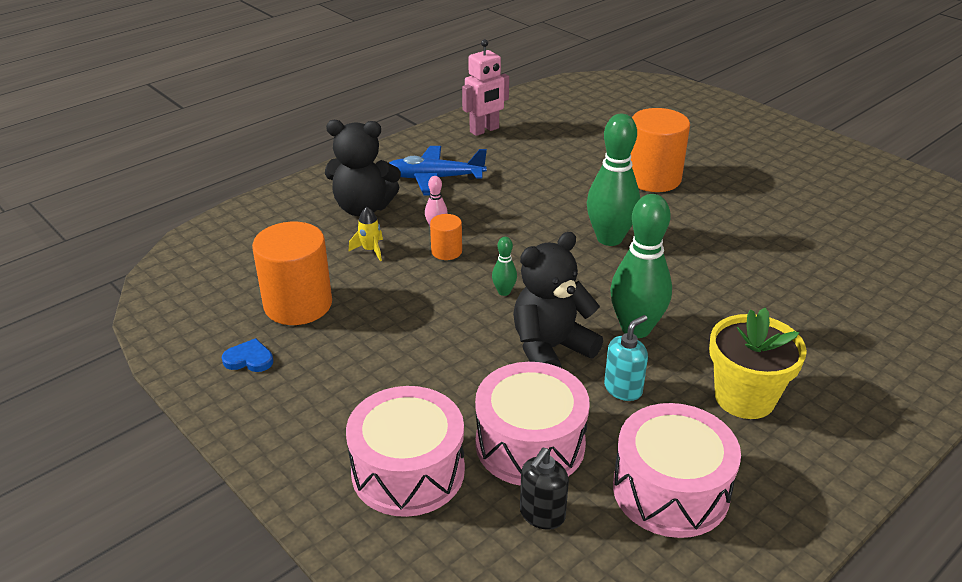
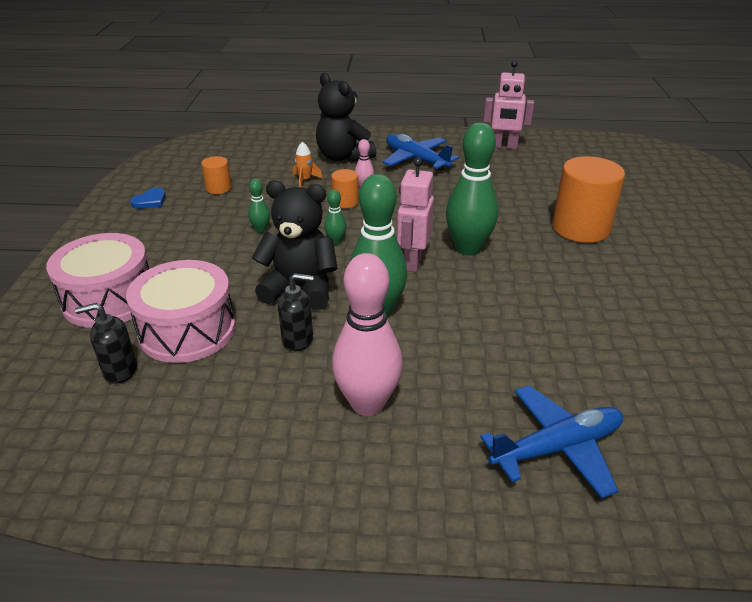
camera: 45 degrees right, 0 degrees up
(249, 359) = (150, 201): blue heart -> blue heart turned 75 degrees clockwise
(298, 305) = (218, 188): orange cylinder -> orange cylinder, size x0.49
(370, 250) = (305, 180): yellow rocket -> orange rocket
(420, 320) = (261, 230): none -> green bowling pin
(591, 273) = (413, 262): none -> pink robot
(623, 389) = (298, 340): turquoise soap dispenser -> black soap dispenser
(670, 490) = (208, 417): pink drum -> none
(744, 398) = (367, 403): yellow flower pot -> pink bowling pin
(875, 344) = (557, 448): none -> blue plane

